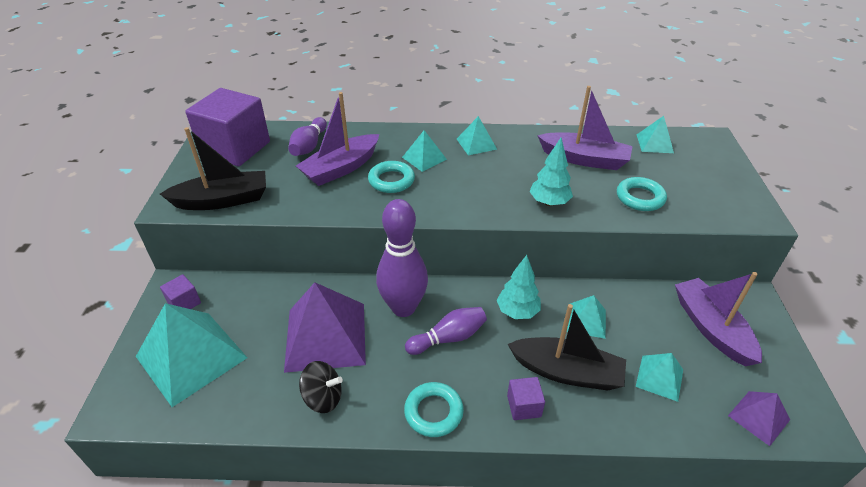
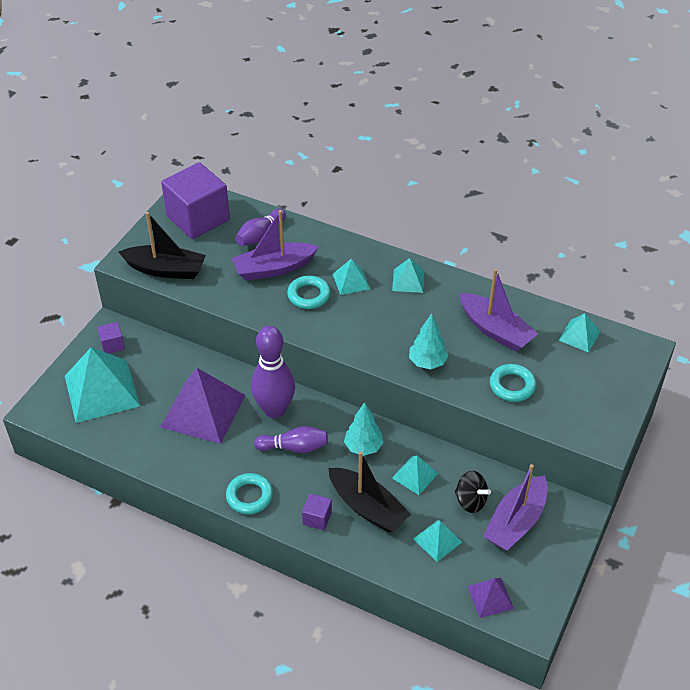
camera: 25 degrees right, 5 degrees up
(323, 398) = (178, 456): black spinning top -> black spinning top (470, 501)
(711, 328) = (516, 522): purple boat -> purple boat turned 150 degrees counterclockwise

